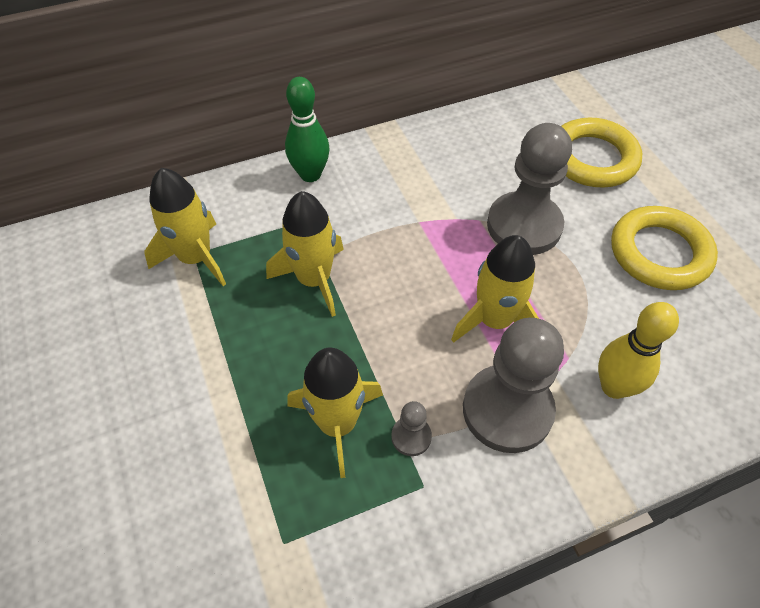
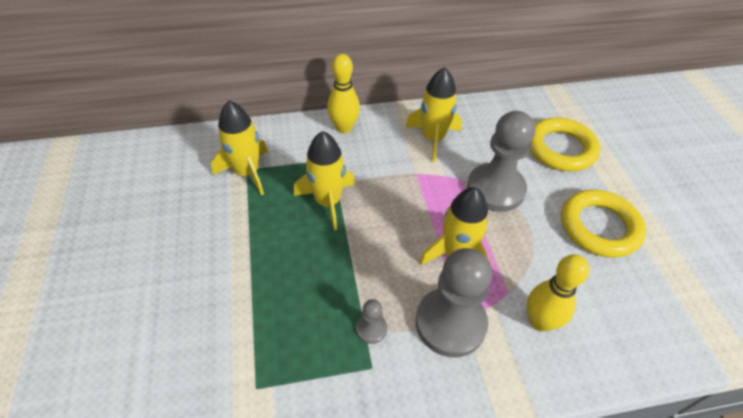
camera: 10 degrees right, 5 degrees down
(310, 174) = (344, 128): green bowling pin -> yellow bowling pin
(337, 424) = (318, 309): yellow rocket -> yellow rocket (433, 139)

